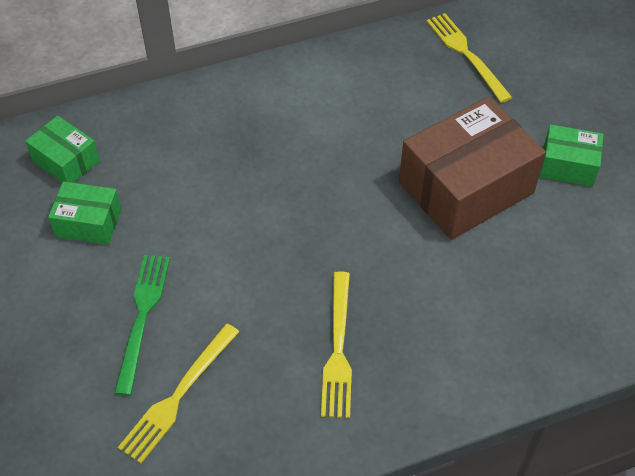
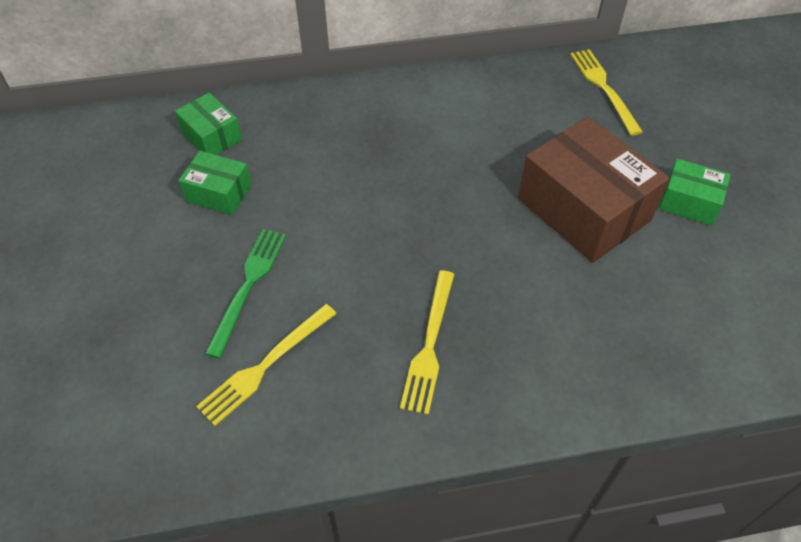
camera: 10 degrees right, 0 degrees up
(466, 188) = (583, 209): brown box -> brown box turned 75 degrees clockwise

